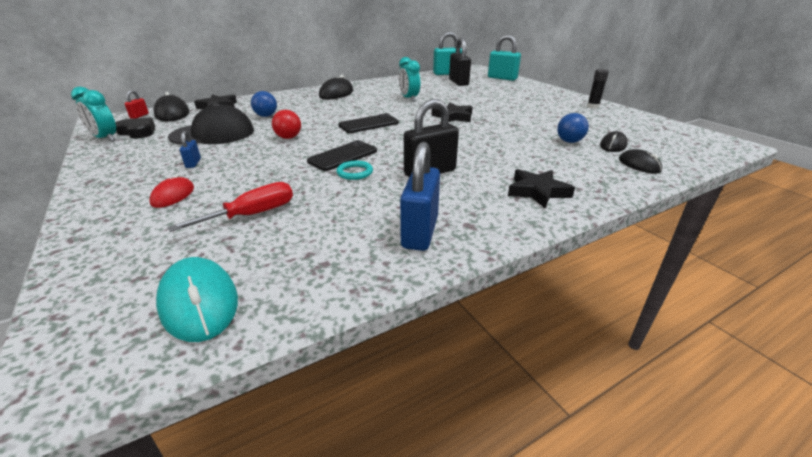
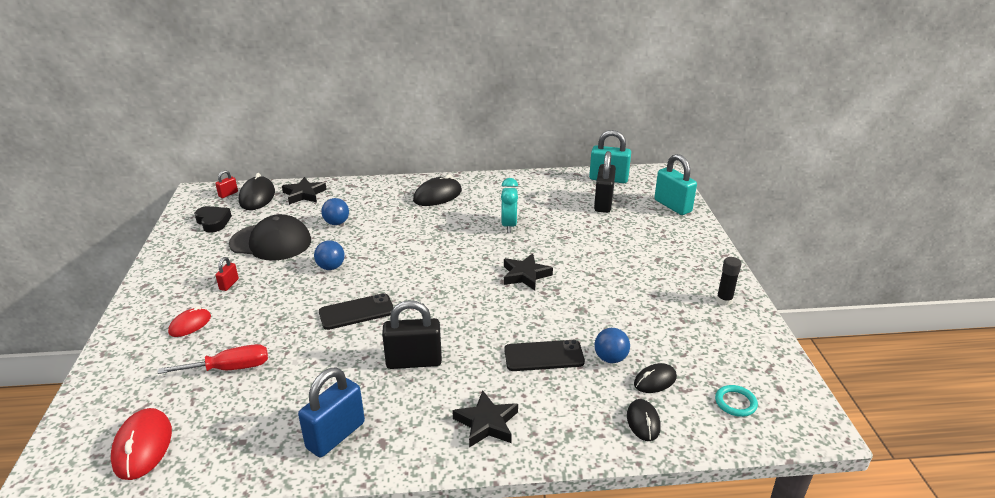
camera: 25 degrees right, 0 degrees up
(105, 138) = (184, 226): turquoise clock -> none
(193, 163) = (229, 284): blue padlock -> red padlock
(199, 302) = (143, 446): turquoise mouse -> red mouse
(288, 137) = (331, 267): red ball -> blue ball
(355, 172) = (348, 340): turquoise ring -> turquoise ring (735, 403)
(368, 124) = (423, 265): black phone -> black phone (544, 356)

